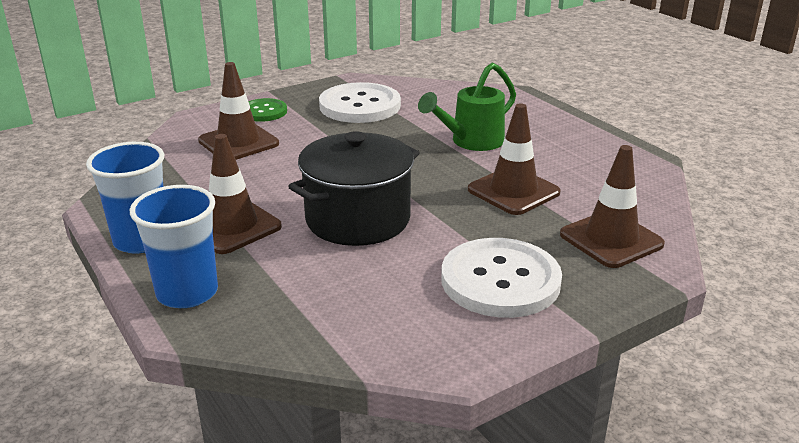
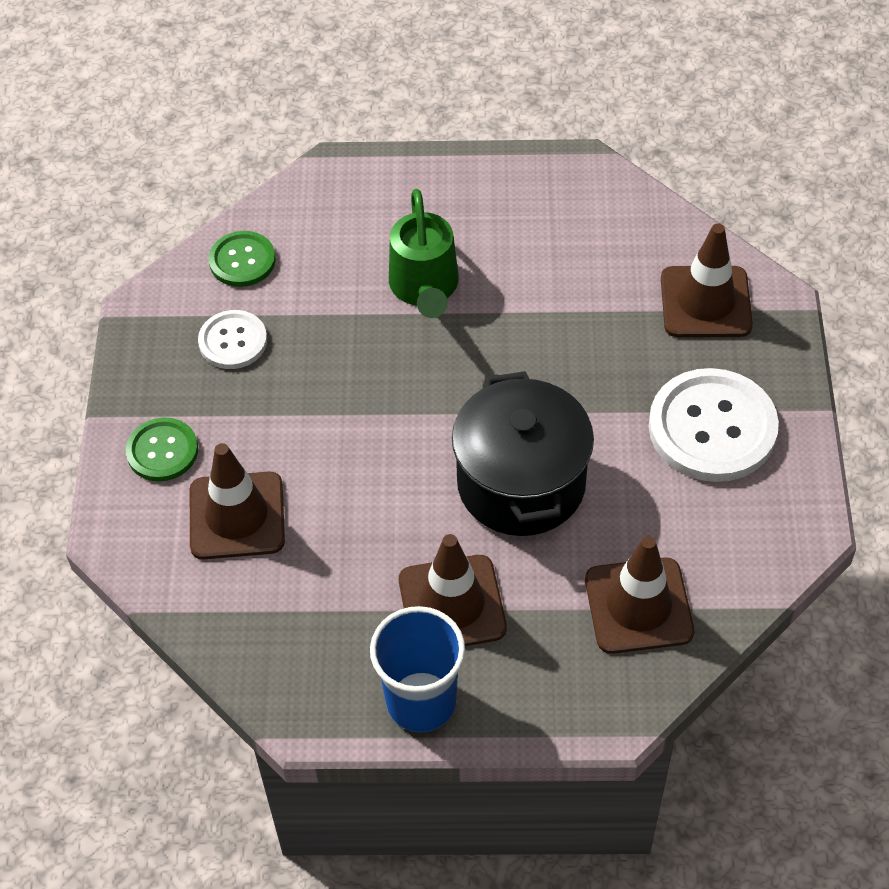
camera: 55 degrees left, 25 degrees up
(187, 293) = (560, 692): blue cup -> none
(360, 106) = (233, 341): white button -> white button, size x0.56
(418, 92) = (242, 260): none -> green button
(513, 191) = (563, 319): brown traffic cone -> brown traffic cone (638, 606)

